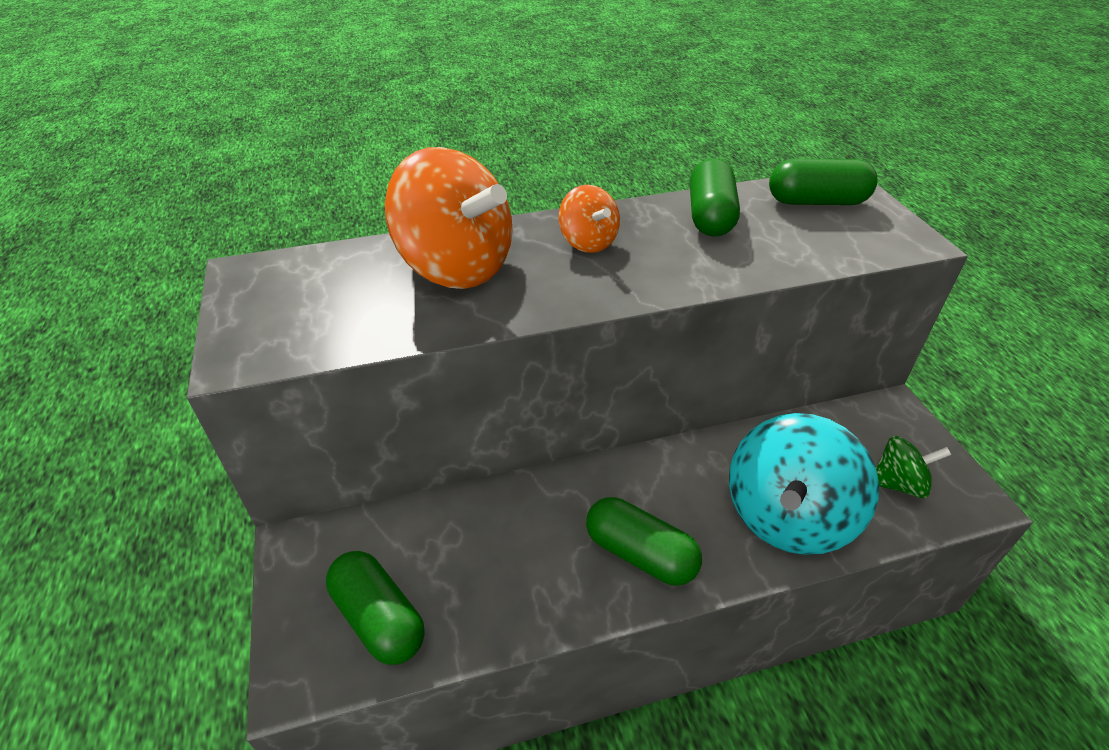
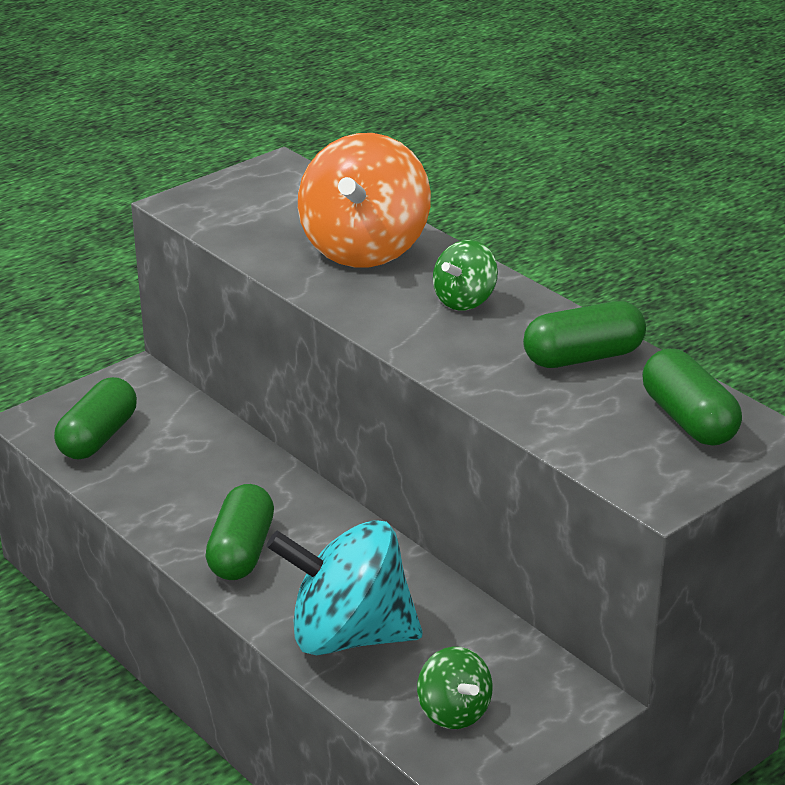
camera: 65 degrees right, 10 degrees down
(588, 242) = (465, 300): orange spinning top -> green spinning top

